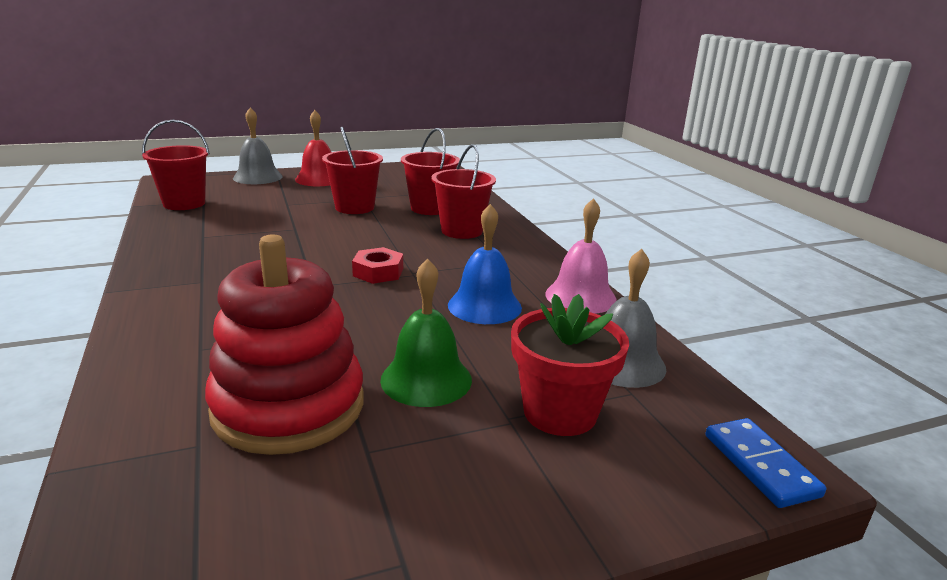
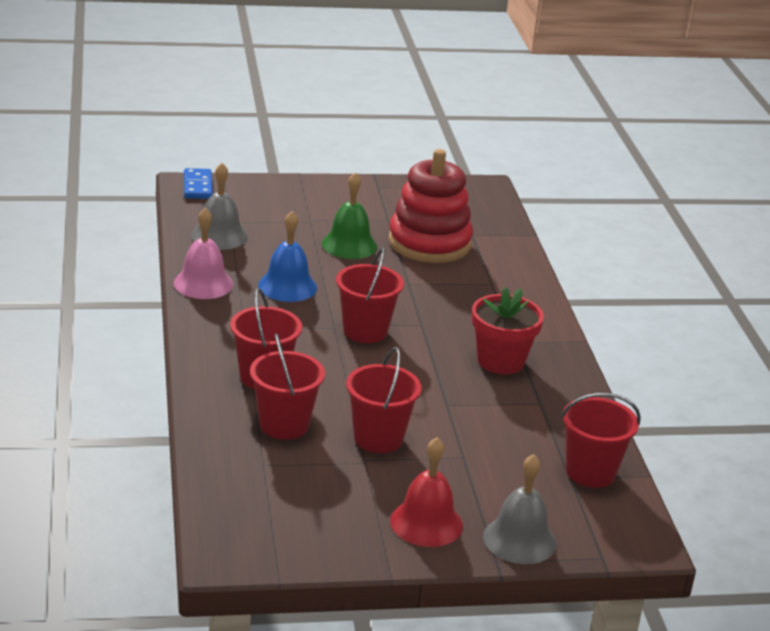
camera: 170 degrees left, 5 degrees up
(378, 272) = (365, 331): red nut -> red bucket
(560, 412) = (280, 219): red flower pot -> red flower pot (500, 361)

